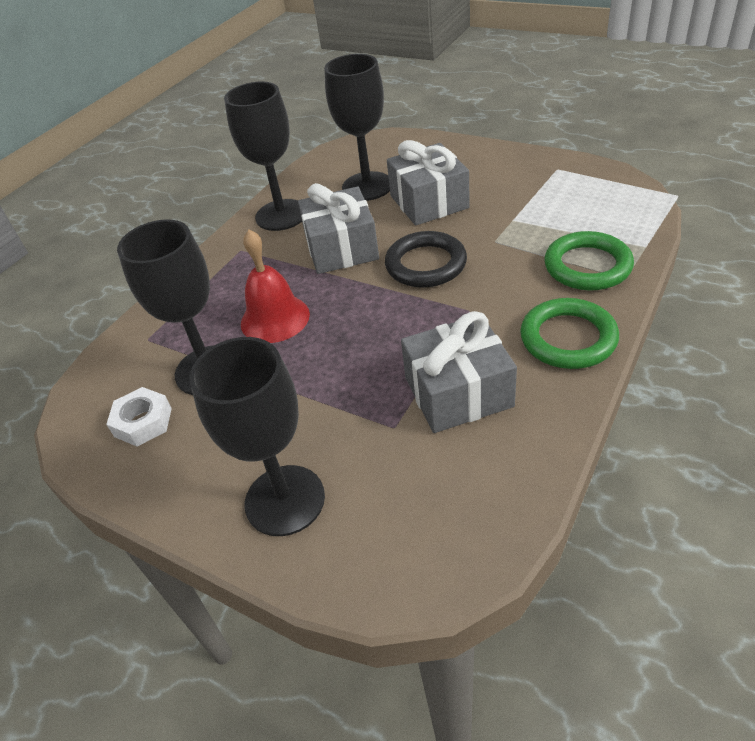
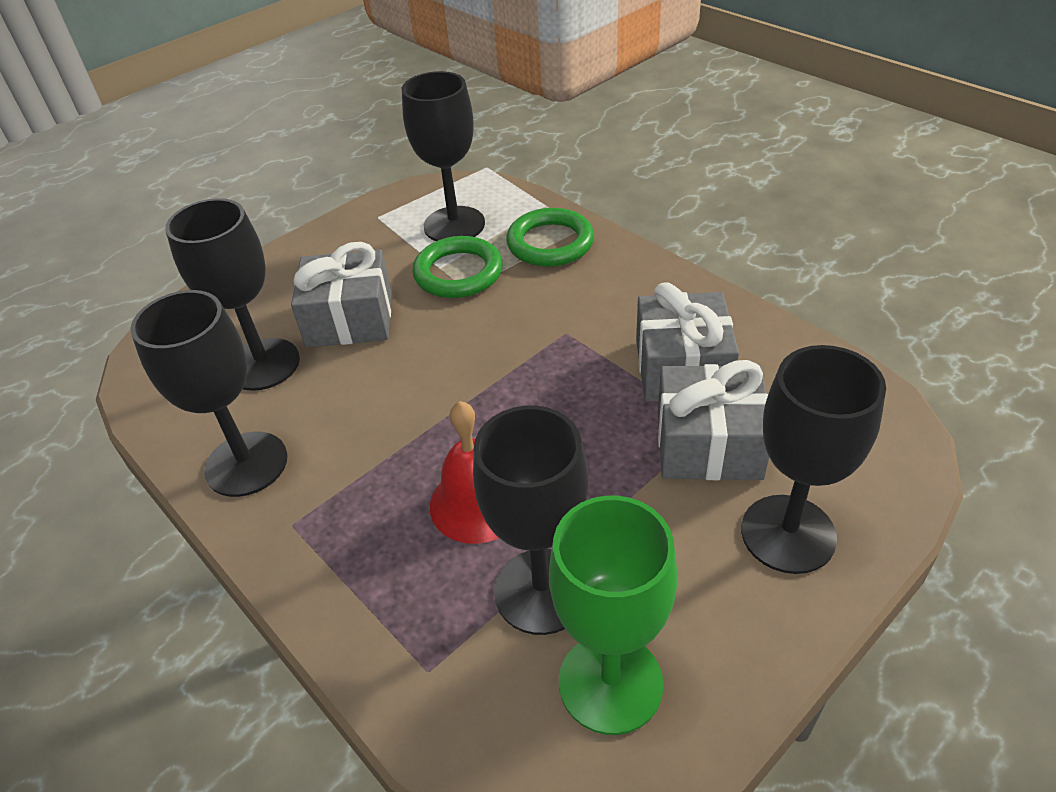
camera: 75 degrees left, 0 degrees up
(143, 422) = (610, 683): white nut -> green goblet
(341, 248) = (378, 413): grey gift -> grey gift (708, 444)
(426, 264) = (467, 347): black ring -> none
(568, 338) = (643, 282): green ring -> green ring (458, 273)
(574, 208) = (454, 225): none -> black goblet

